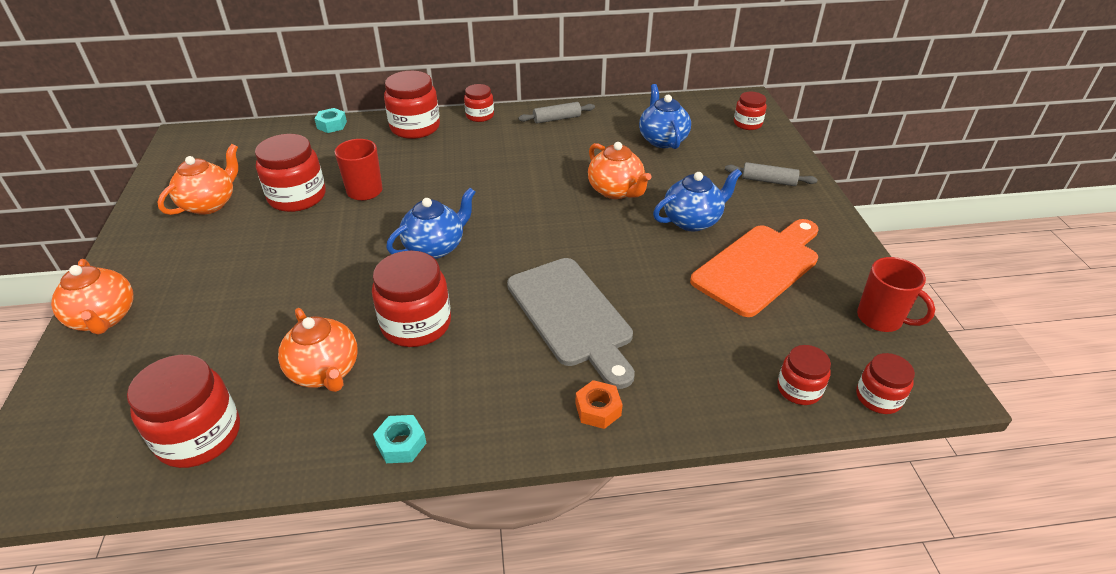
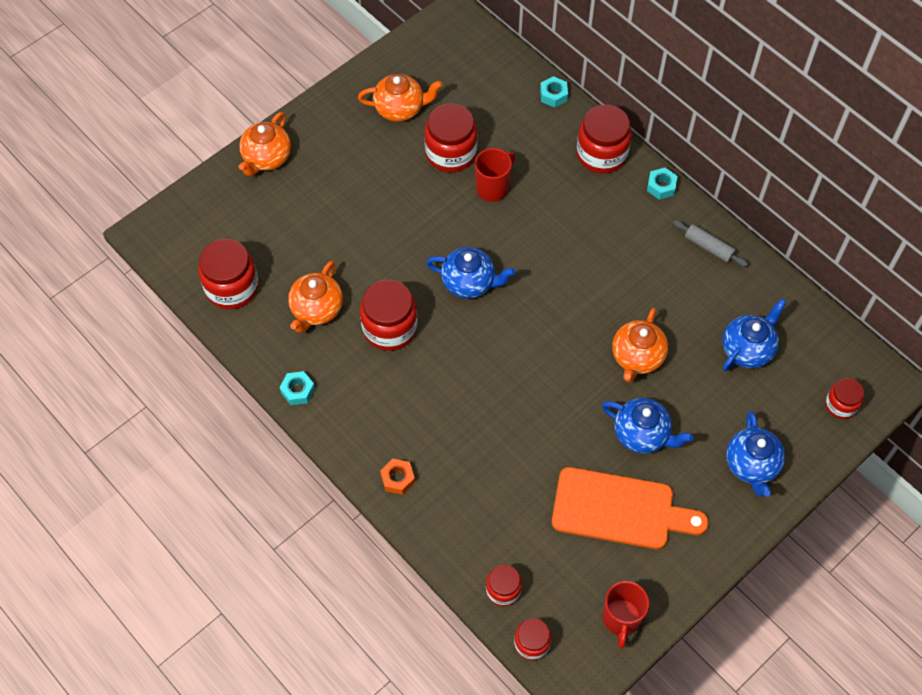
camera: 55 degrees right, 20 degrees up
(480, 116) = (661, 186): red jar -> turquoise nut
(571, 316) = (467, 414): grey cutting board -> none
(768, 181) = (751, 465): grey rolling pin -> blue teapot

